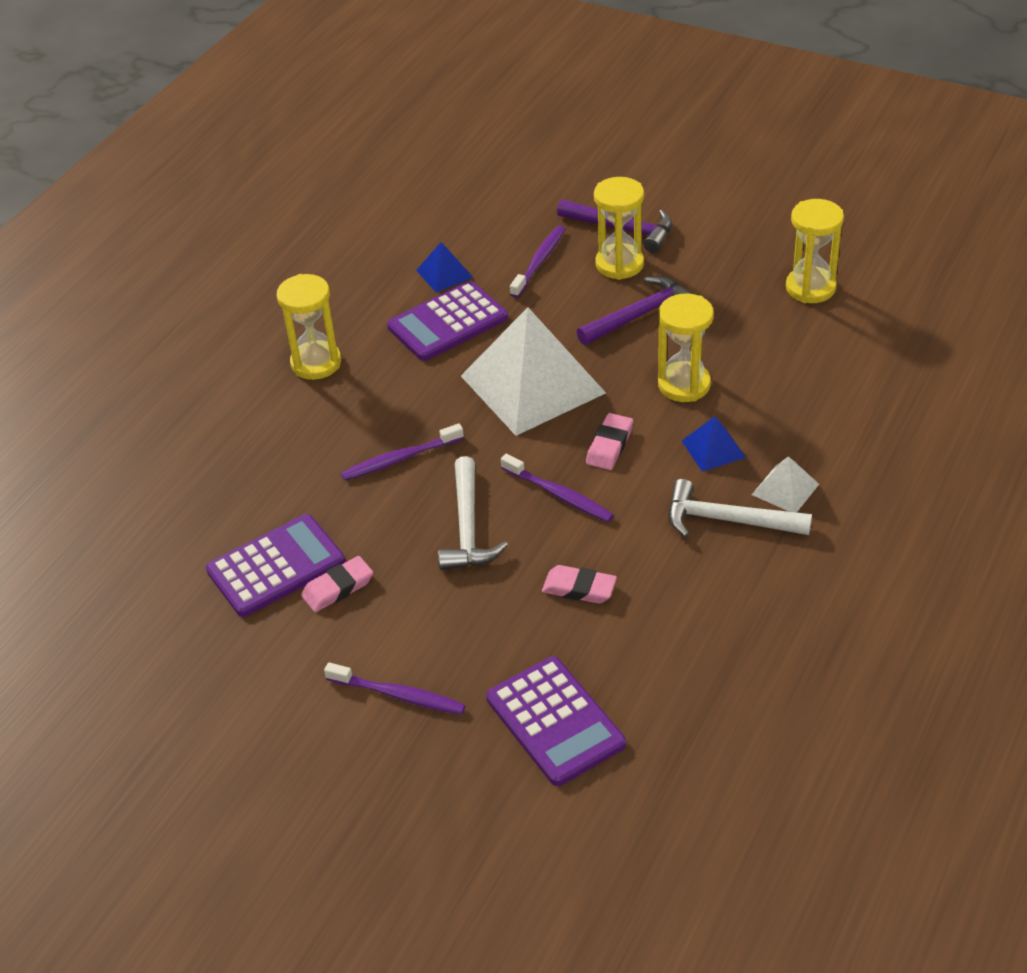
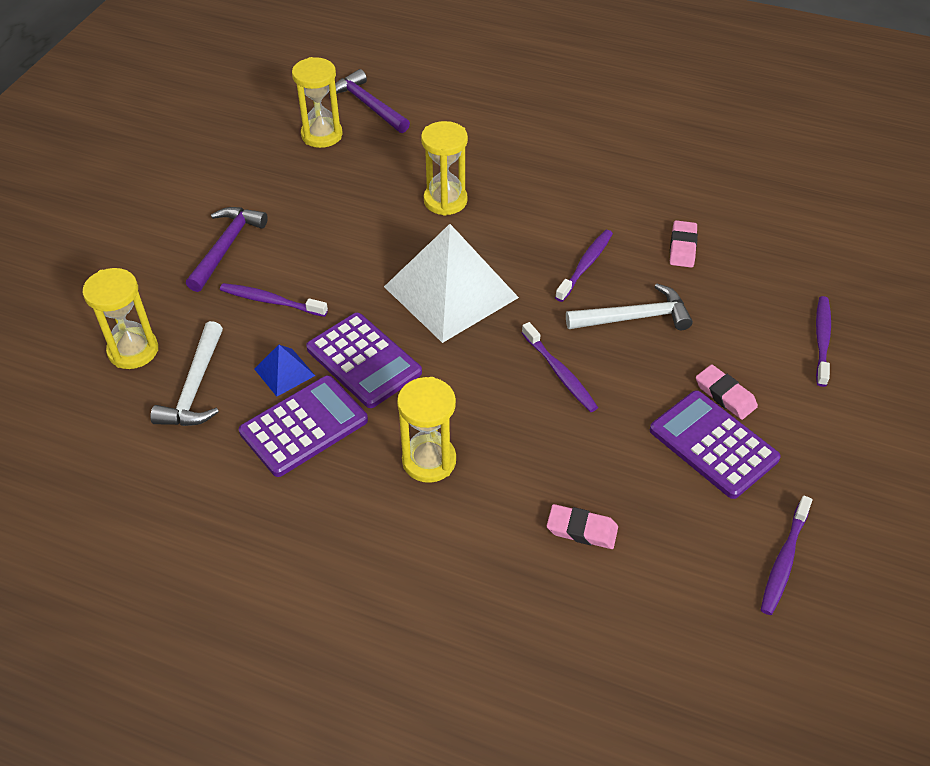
camera: 100 degrees left, 5 degrees up
(126, 596) = (784, 561): none -> purple toothbrush
(555, 721) = (811, 251): purple calculator -> purple calculator (304, 426)
(609, 445) = (523, 239): pink eraser -> pink eraser (581, 530)
(619, 264) = (280, 246): yellow hourglass -> yellow hourglass (133, 350)
(640, 314) = (354, 230): purple hammer -> purple hammer (368, 105)
(713, 449) = (519, 183): blue pyramid -> none
(727, 520) = (594, 174): white hammer -> white hammer (195, 387)
(785, 489) = (556, 147): white pyramid -> none

